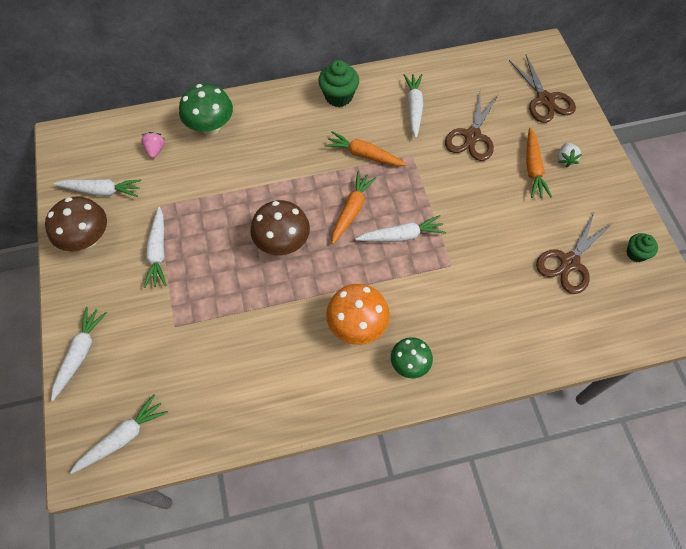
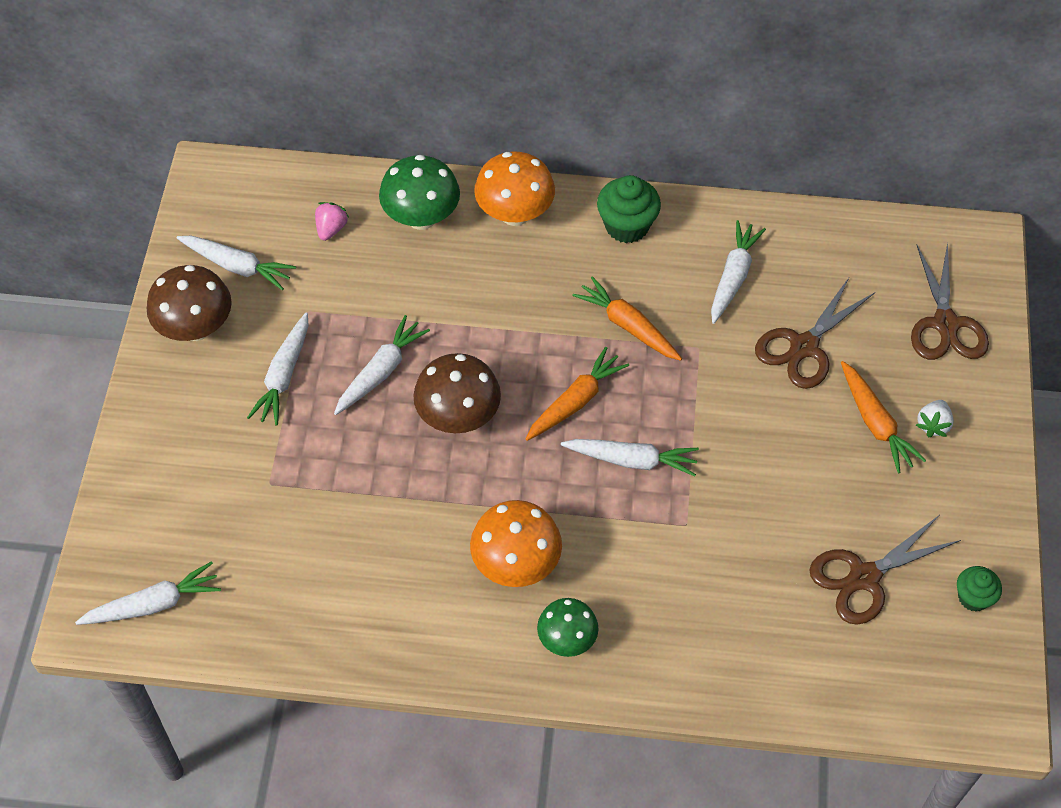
camera: 20 degrees right, 5 degrees down
(80, 354) = (136, 479): white carrot -> white carrot (381, 371)
(268, 108) = (515, 213): none -> orange mushroom
(533, 168) = (875, 423): orange carrot -> orange carrot turned 45 degrees counterclockwise

